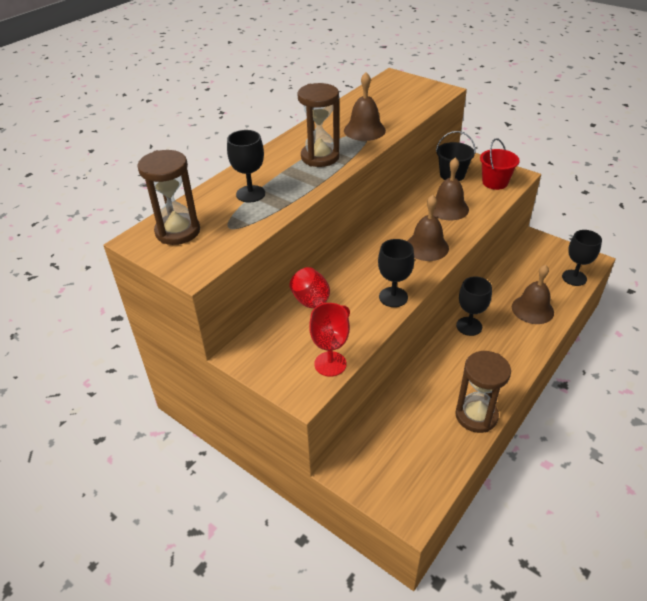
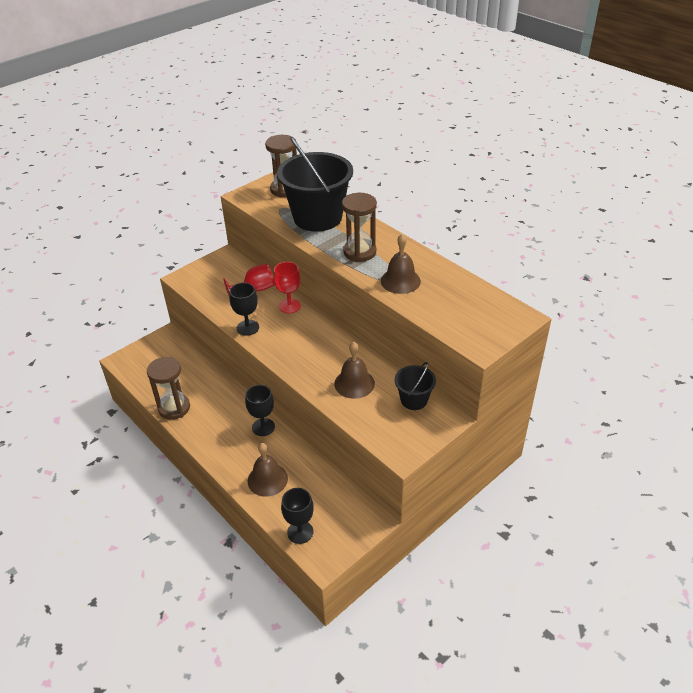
camera: 100 degrees right, 0 degrees up
(250, 194) = (317, 217): black goblet -> black bucket
(330, 364) = (199, 290): red goblet -> red goblet (289, 306)
(426, 247) = (301, 357): brown bell -> none
(495, 182) = (392, 431): red bucket -> none

